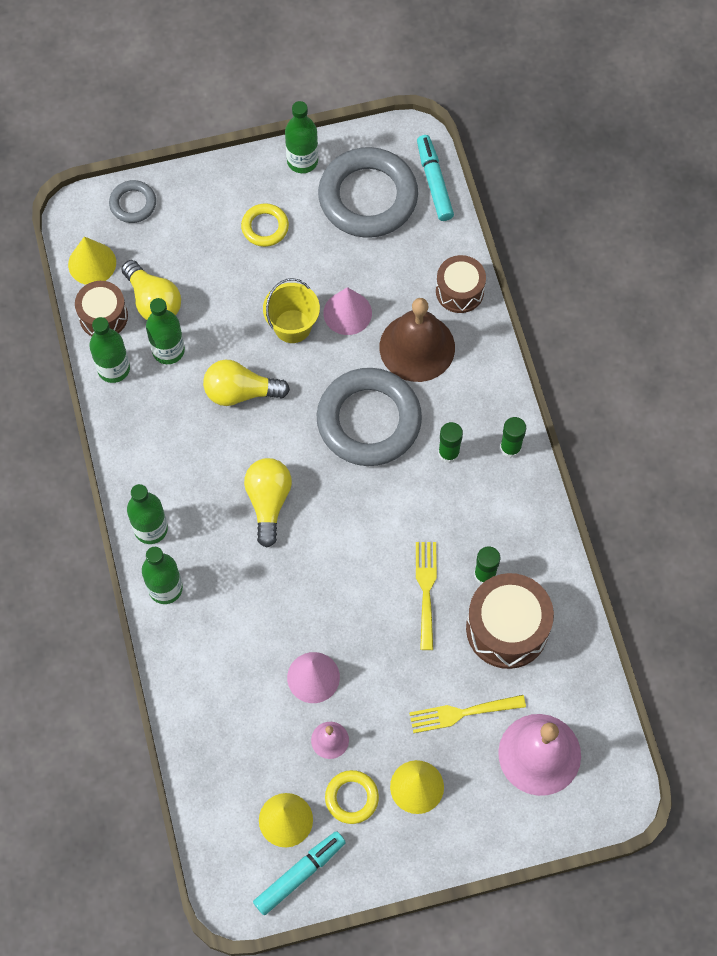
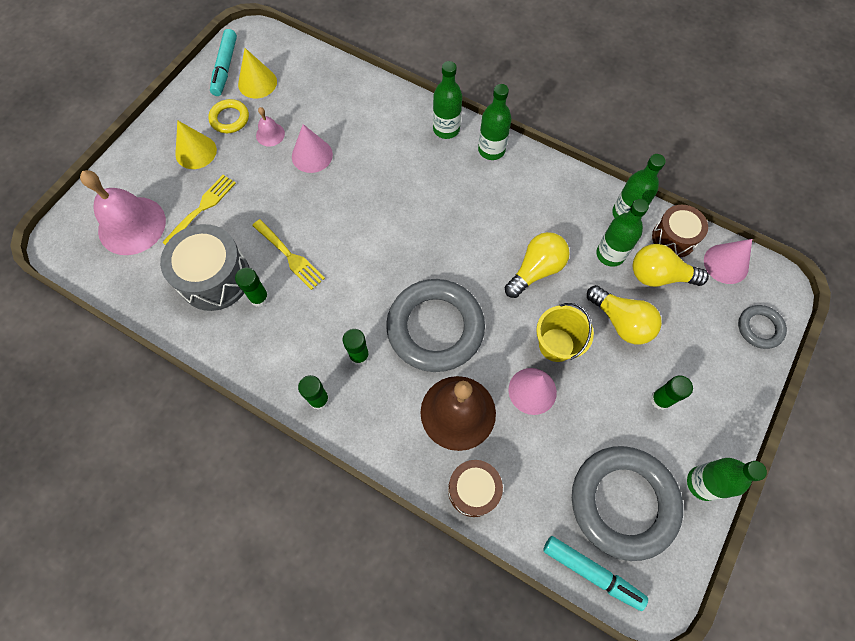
camera: 135 degrees right, 0 degrees up
(92, 263) = (726, 263): yellow cone -> pink cone
(265, 227) = (660, 399): yellow ring -> green glue stick
(268, 502) = (442, 222): yellow light bulb -> yellow light bulb (621, 322)
(507, 628) = (215, 278): brown drum -> grey drum

